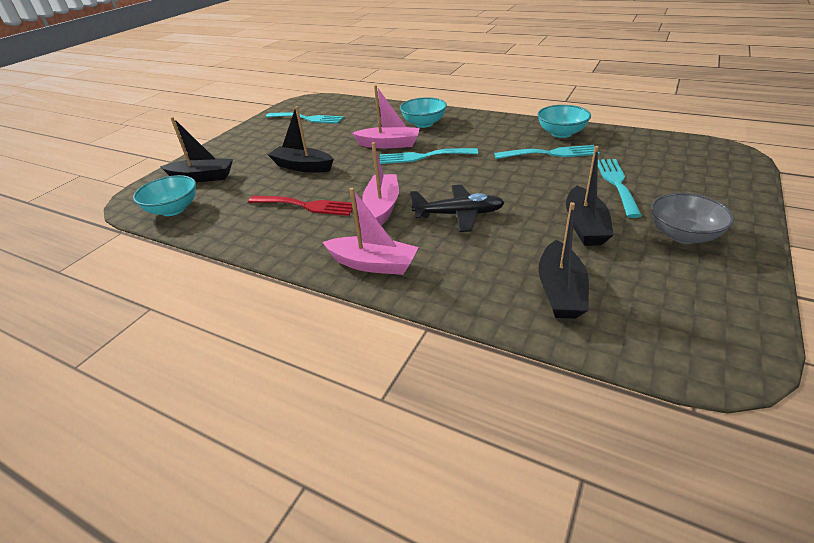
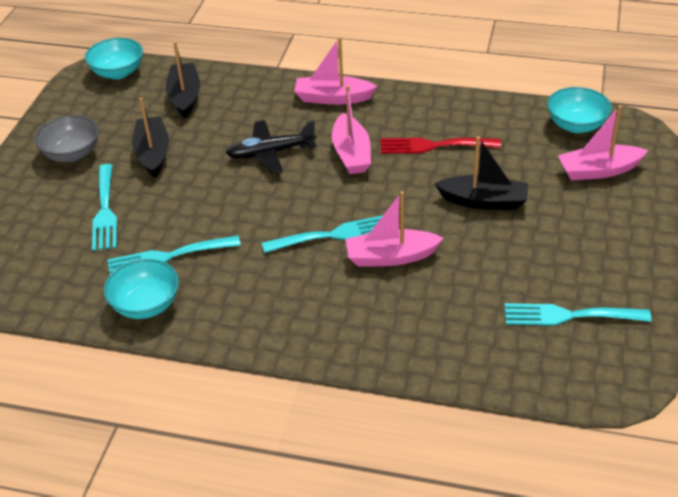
camera: 165 degrees right, 5 degrees up
(202, 177) = (598, 171): black boat -> pink boat
(424, 123) = (357, 315): turquoise bowl -> turquoise bowl (118, 72)

